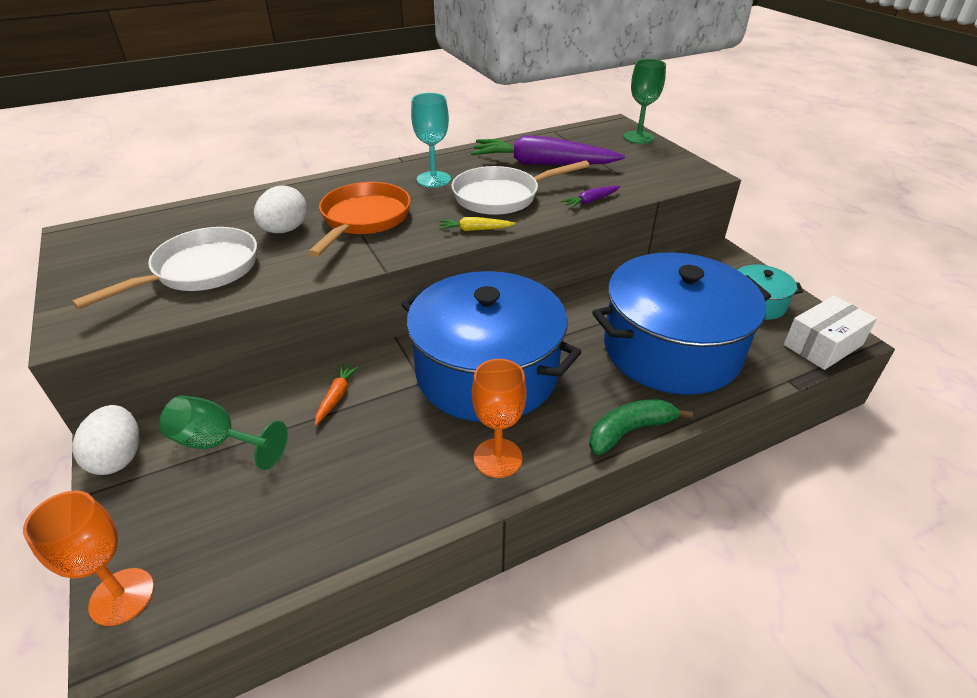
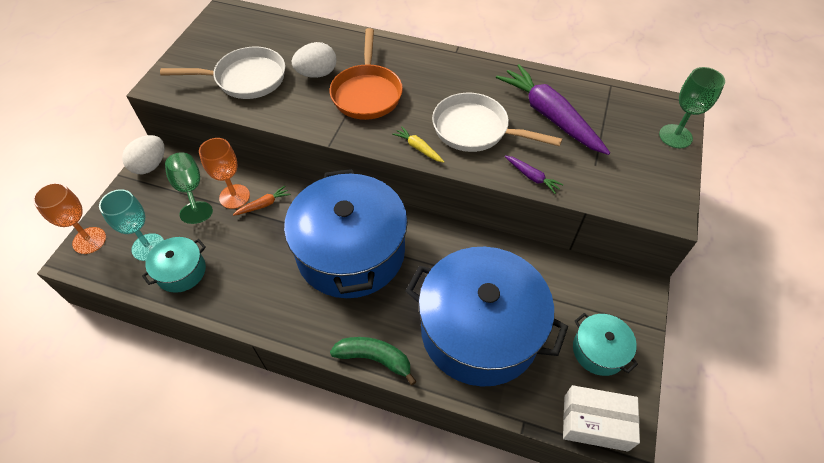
camera: 45 degrees right, 15 degrees up
(319, 523) = (181, 271): none -> turquoise pot
(363, 219) = (367, 93): orange pan -> orange pan turned 120 degrees clockwise
(433, 179) = (452, 83): turquoise goblet -> turquoise goblet (148, 247)
(498, 458) = (290, 309): orange goblet -> orange goblet (234, 196)
(590, 201) = (532, 177): purple carrot -> purple carrot turned 150 degrees counterclockwise

